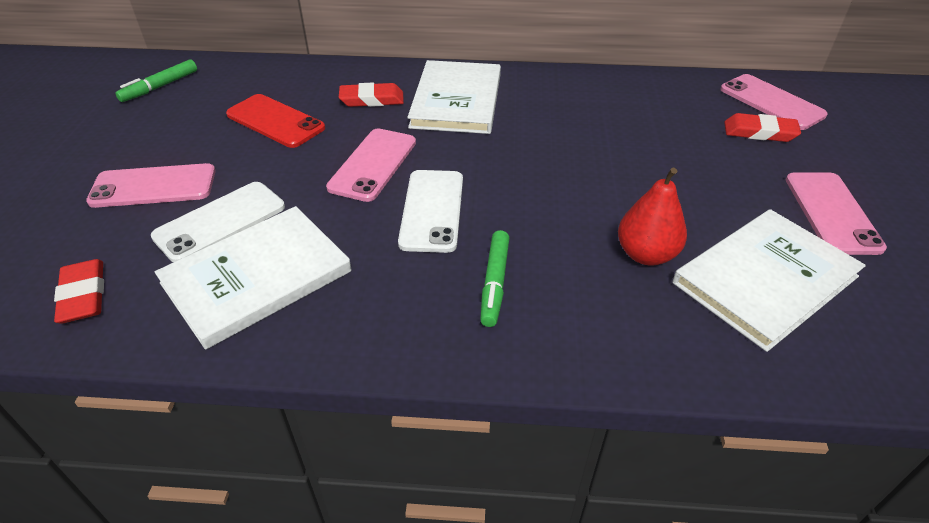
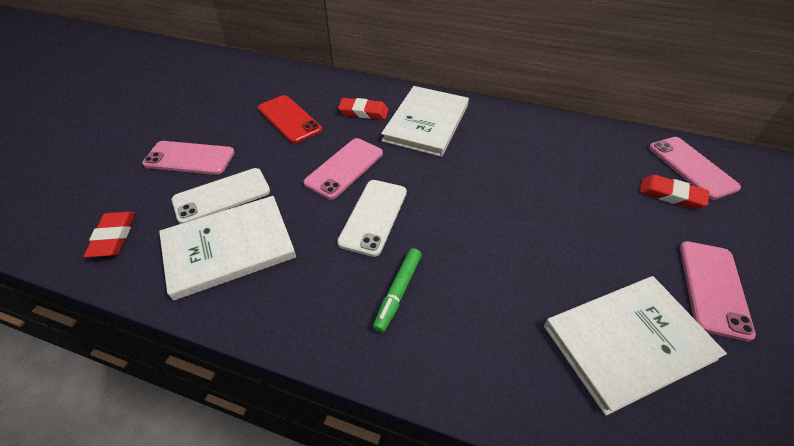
camera: 15 degrees right, 5 degrees up
(160, 87) = (223, 78): green marker -> none
(646, 254) = (530, 293): red pear -> none

